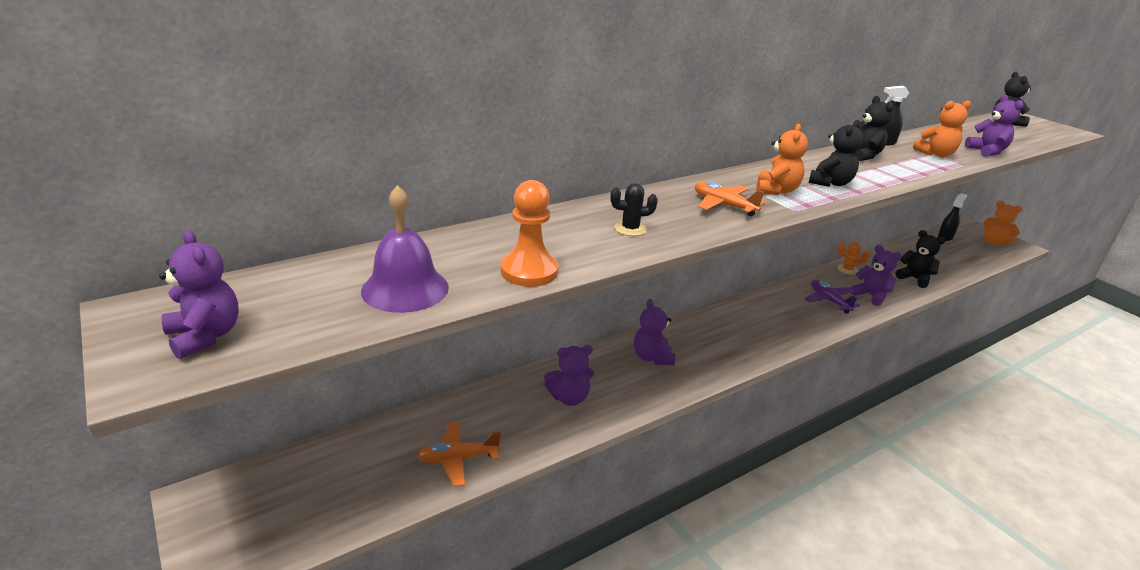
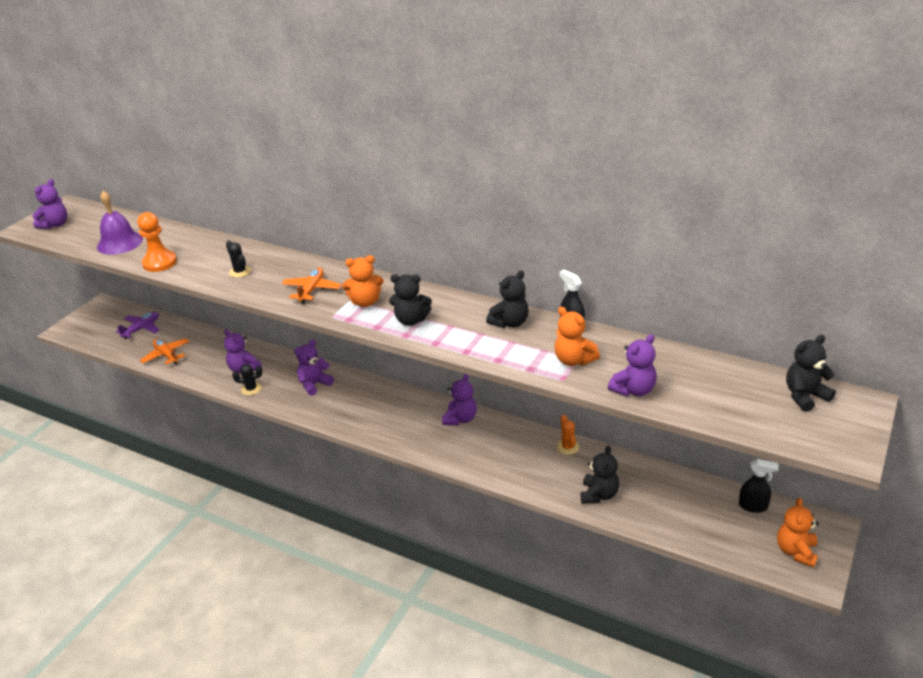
camera: 65 degrees right, 5 degrees up
(620, 404) = (251, 389): none -> black cactus
(829, 301) = (487, 447): purple plane -> purple plane (142, 329)
(871, 296) = (525, 471): purple teddy bear -> purple teddy bear (460, 419)

